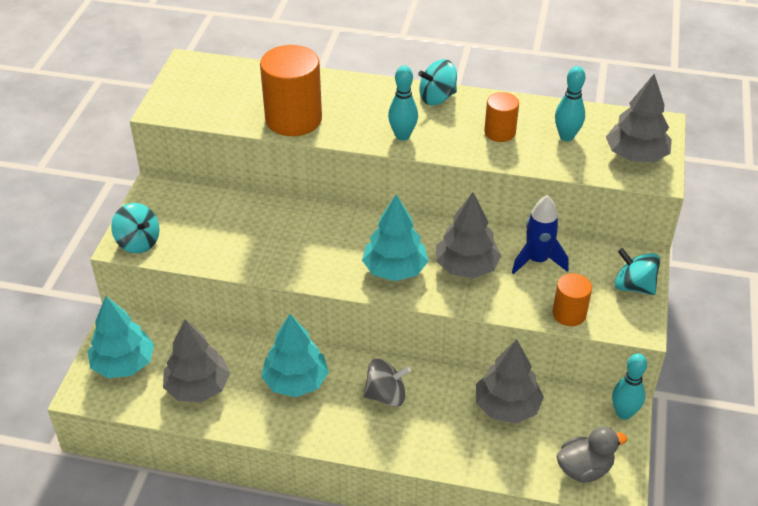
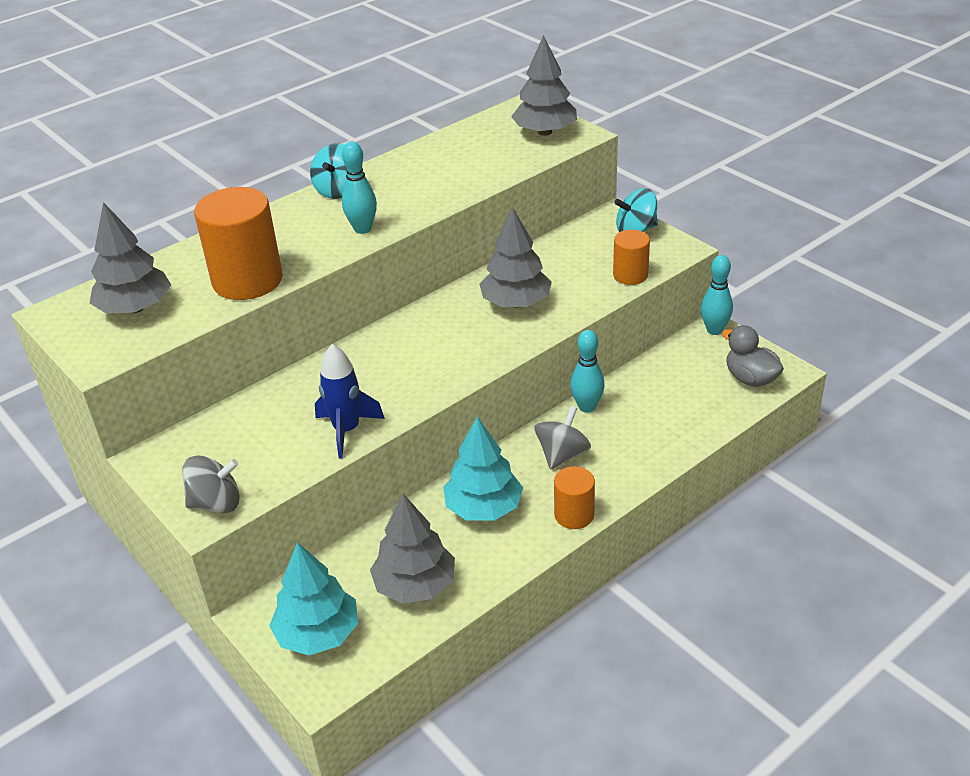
camera: 50 degrees left, 5 degrees down
(138, 242) = (216, 503): turquoise spinning top -> grey spinning top
(395, 269) = (470, 344): turquoise tree -> none
(499, 132) = (430, 179): orange cylinder -> orange cylinder (574, 515)
(507, 407) = (647, 388): grey tree -> grey tree (135, 308)
(537, 260) = (553, 263): blue rocket -> blue rocket (347, 430)
(566, 136) = (480, 151): turquoise bowling pin -> turquoise bowling pin (587, 407)
(584, 469) = (750, 379): grey duck -> grey duck turned 60 degrees counterclockwise

